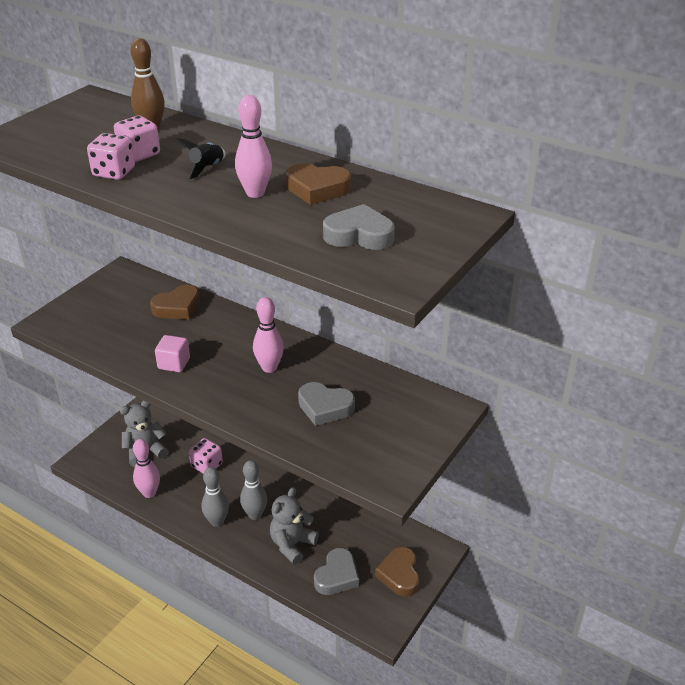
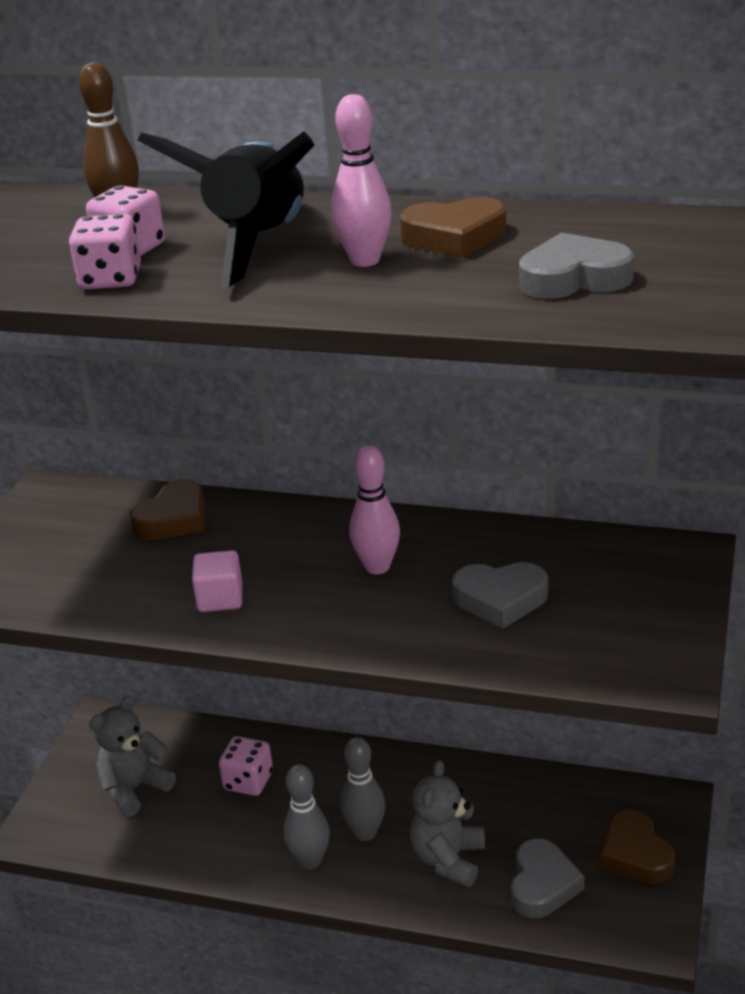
camera: 15 degrees left, 5 degrees down
(149, 493) = (175, 849): pink bowling pin -> none
(207, 168) = (258, 245): black rocket -> black rocket, size x2.37

